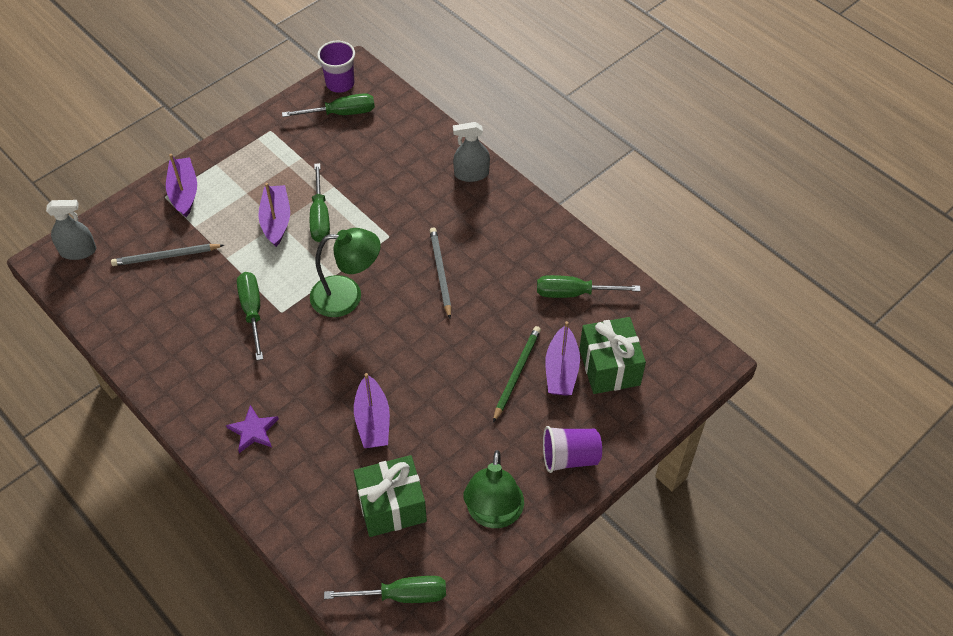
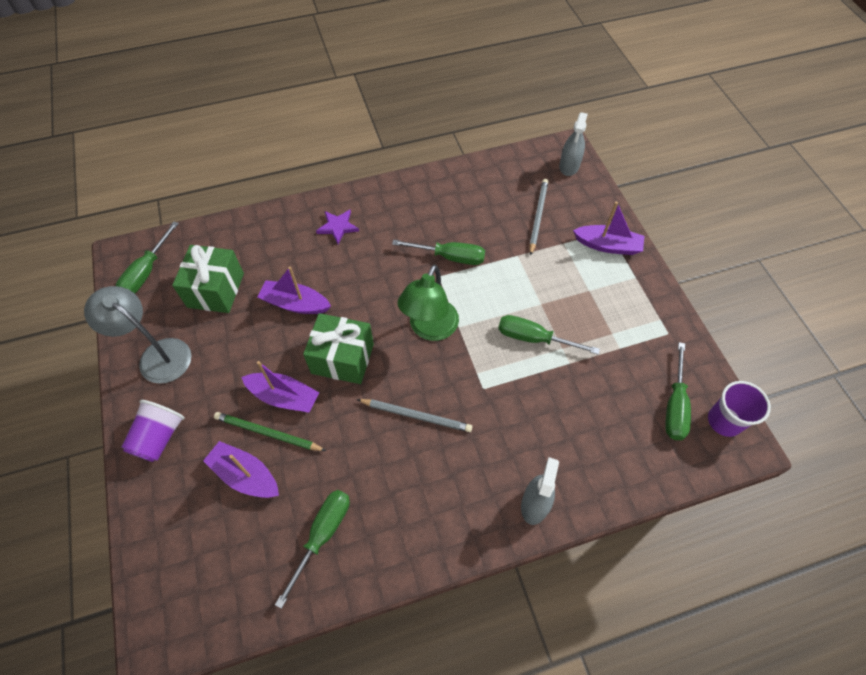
camera: 115 degrees right, 5 degrees up
(276, 221) = (544, 303): purple boat -> purple boat (284, 397)
(493, 514) = (157, 355): green lamp -> grey lamp
(516, 373) = (268, 433): green pencil -> green pencil turned 150 degrees clockwise
(609, 367) = (219, 524): green gift -> green gift (342, 359)

